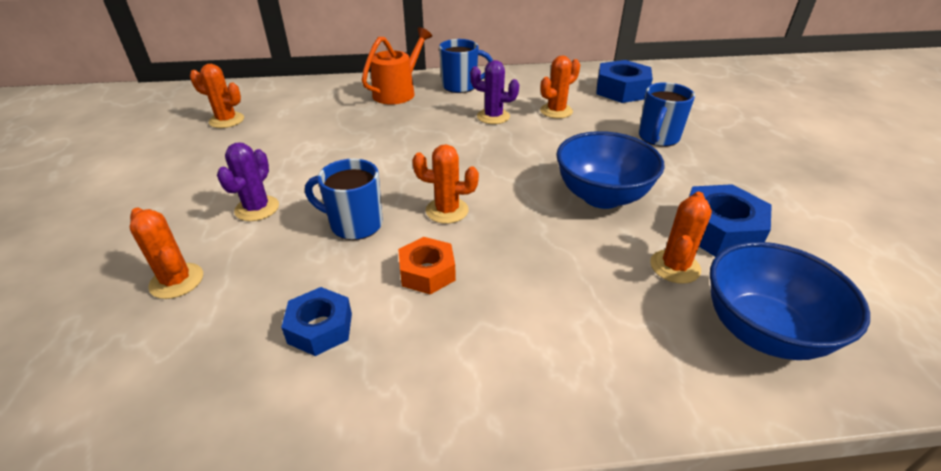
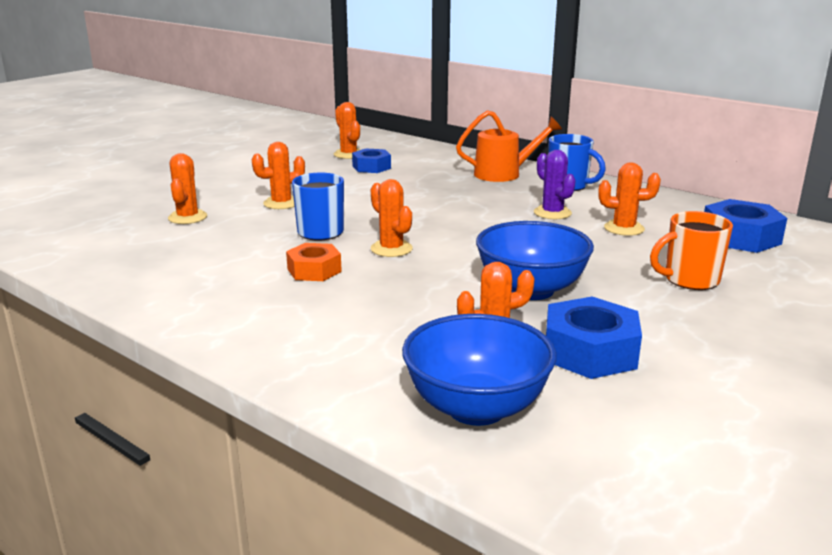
camera: 45 degrees right, 15 degrees down
(257, 208) = (281, 203): purple cactus -> orange cactus
(320, 328) = (213, 265): blue nut -> blue nut (371, 167)
(658, 138) = (689, 280): blue mug -> orange mug

